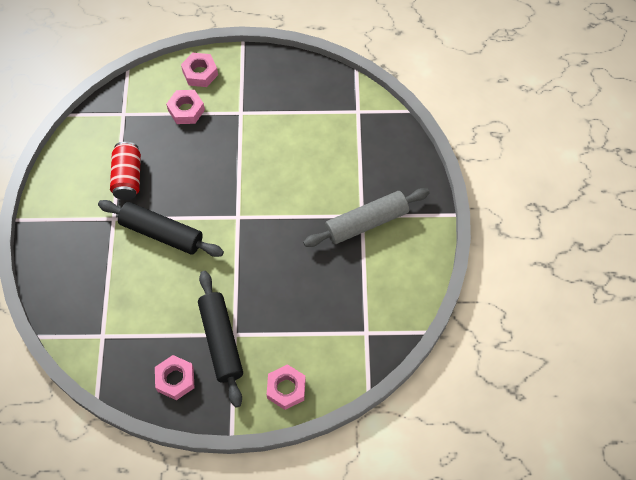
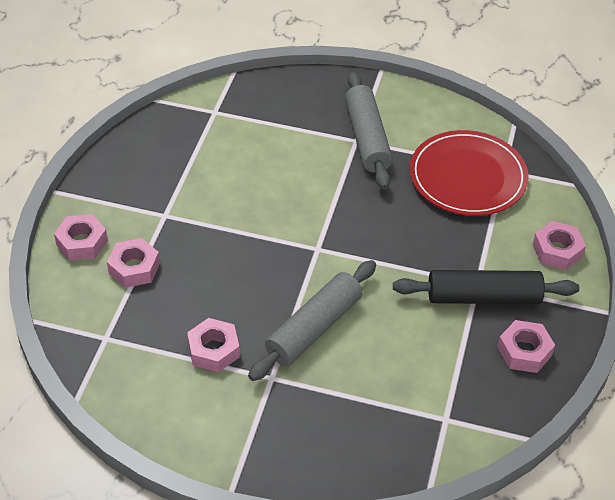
camera: 75 degrees left, 15 degrees down
(128, 177) = (213, 350): red can -> pink nut
(162, 233) = (314, 328): black rolling pin -> grey rolling pin
(348, 306) = (467, 177): none -> red plate

